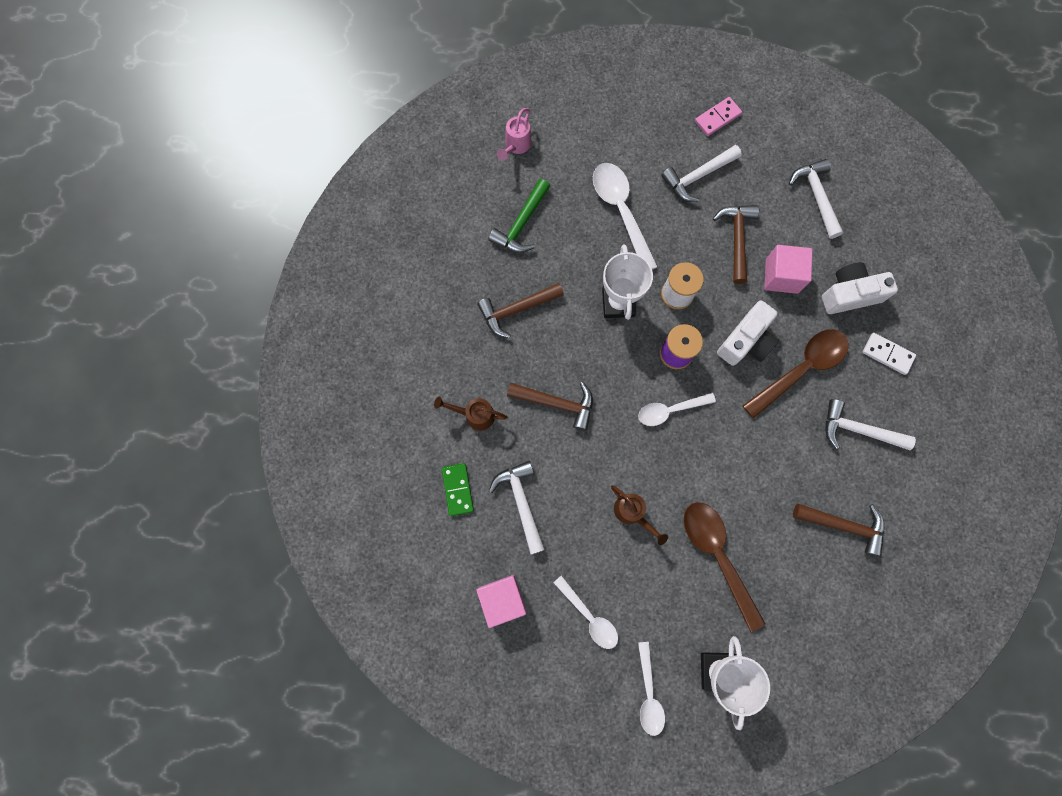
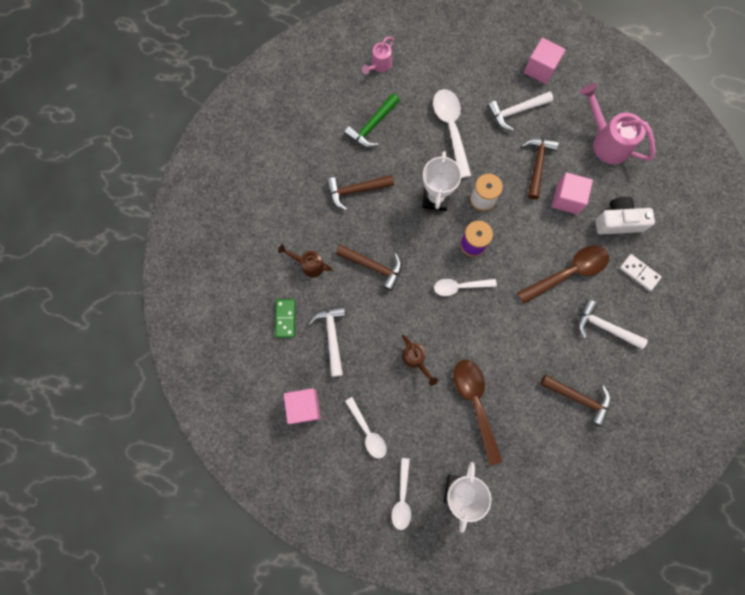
camera: 10 degrees right, 0 degrees up
(717, 118) = (540, 69): pink domino -> pink cube
(746, 341) = (529, 244): white camera -> none
(816, 196) = (606, 142): white hammer -> pink watering can

